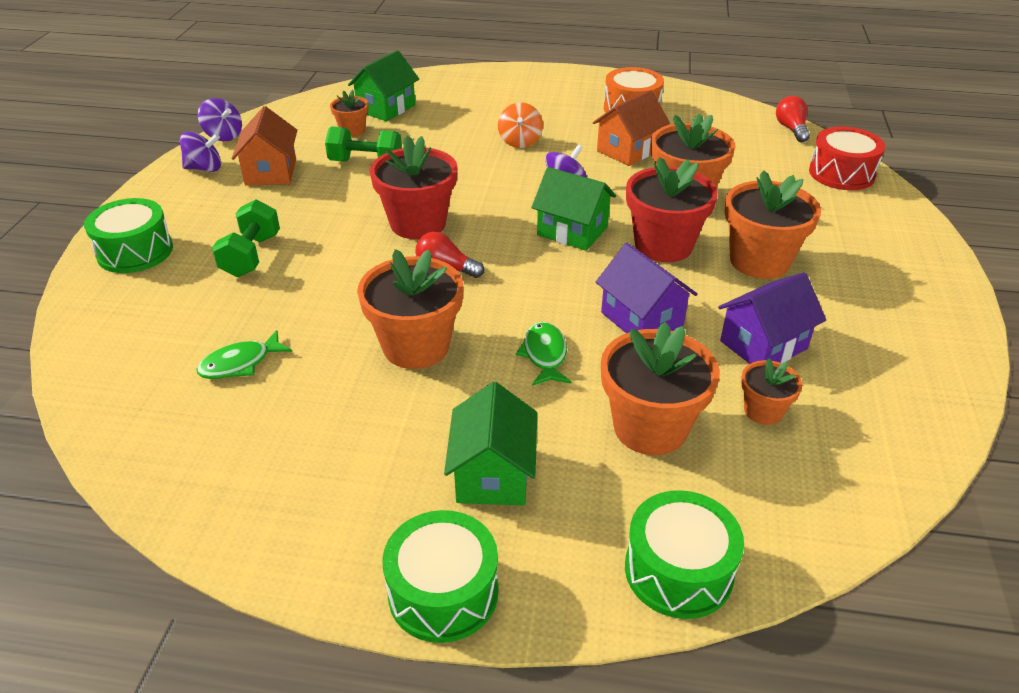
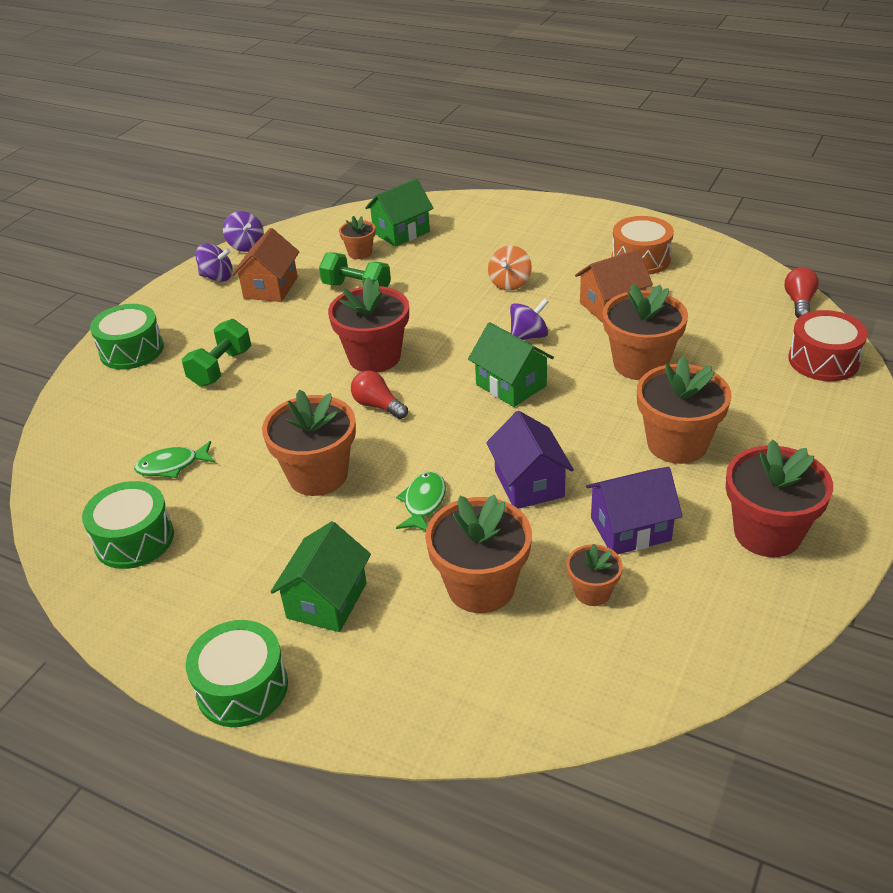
camera: 20 degrees right, 0 degrees up
(663, 245) = (590, 413): red flower pot -> red flower pot (767, 533)
(678, 570) = (437, 715): green drum -> green drum (134, 539)

